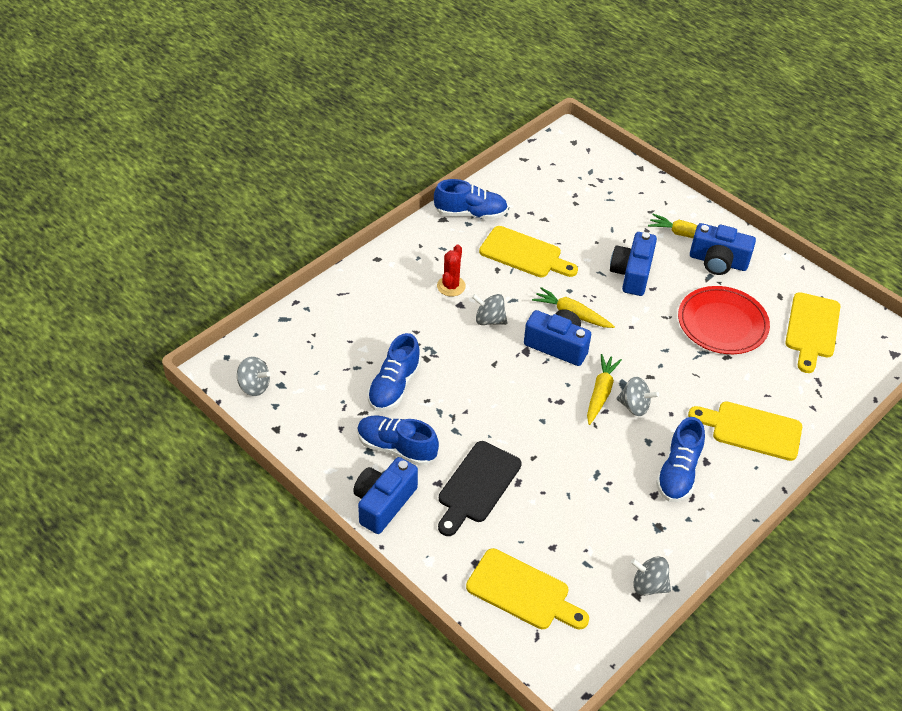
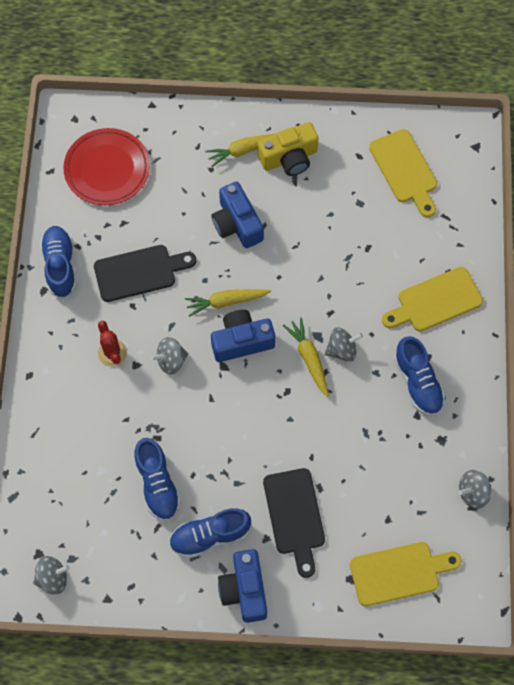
camera: 40 degrees left, 20 degrees up
(470, 213) = (60, 266): blue shoe -> blue shoe turned 60 degrees counterclockwise
(524, 254) = (139, 272): yellow cutting board -> black cutting board
(718, 262) = (289, 158): blue camera -> yellow camera
(722, 323) = (340, 218): red plate -> red plate (107, 169)

